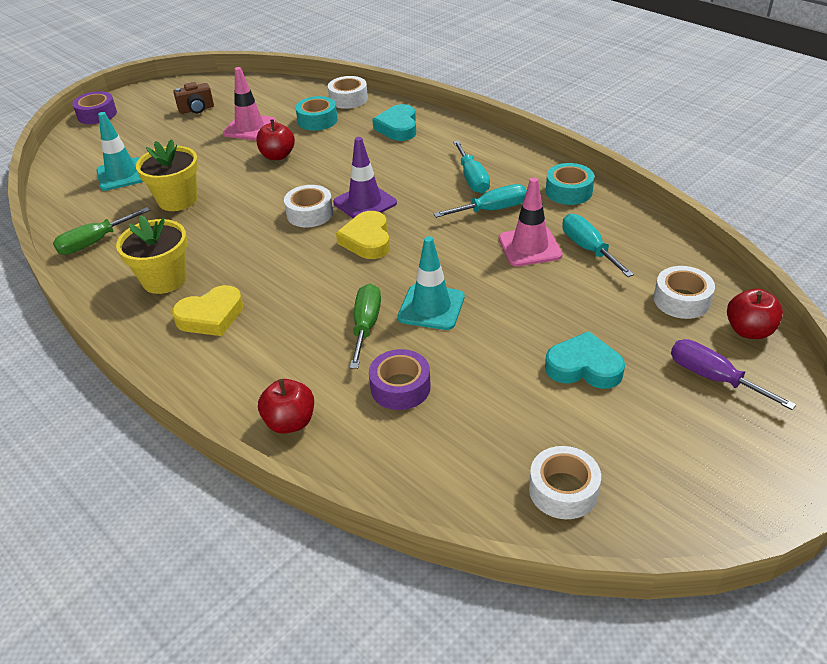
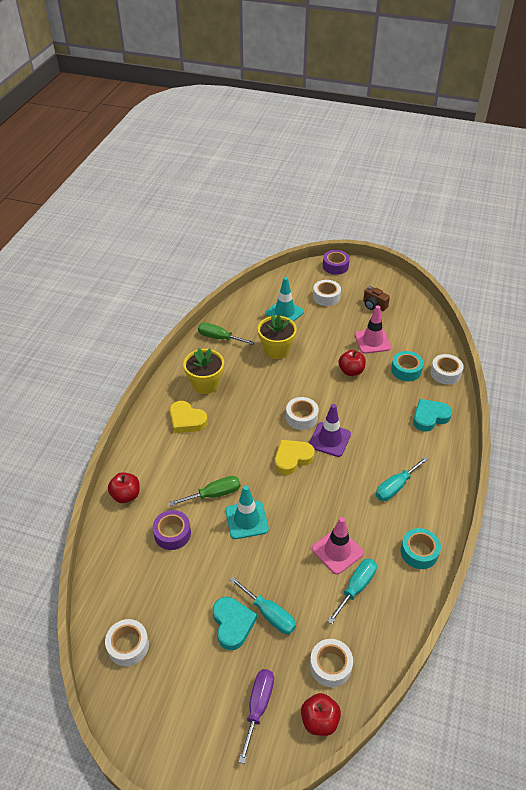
camera: 60 degrees right, 5 degrees up
(138, 136) = (326, 297): none -> white tape
(492, 210) = (366, 513): turquoise screwdriver -> turquoise screwdriver (269, 614)

